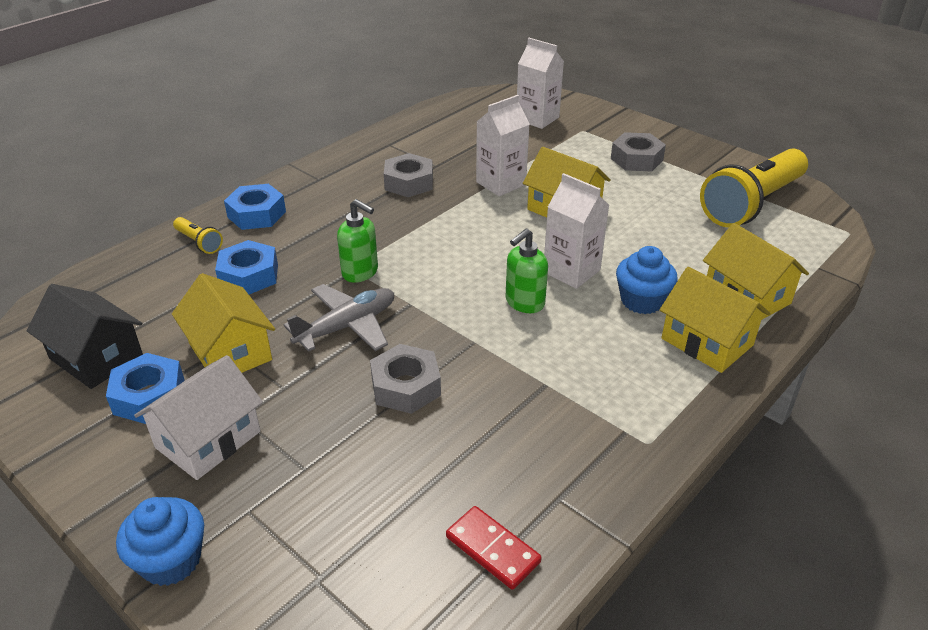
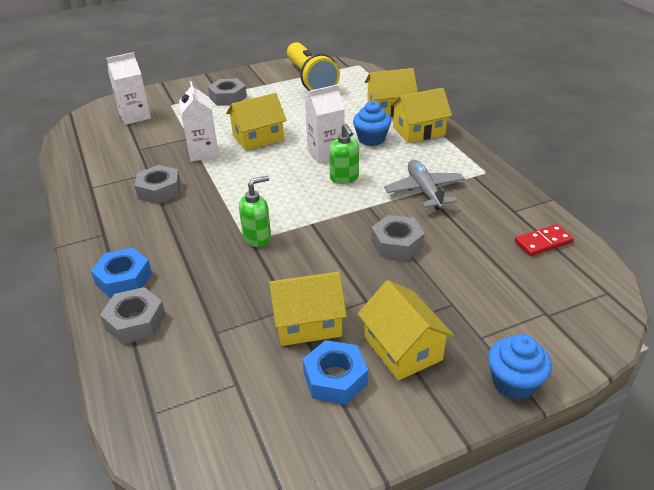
camera: 65 degrees left, 0 degrees up
(96, 357) = (261, 411): black house -> none
(199, 242) = (135, 322): yellow flashlight -> grey nut
(208, 439) = (403, 348): white house -> yellow house
(249, 275) = (213, 297): blue nut -> none
(347, 326) = (317, 257): grey plane -> grey plane (424, 191)

